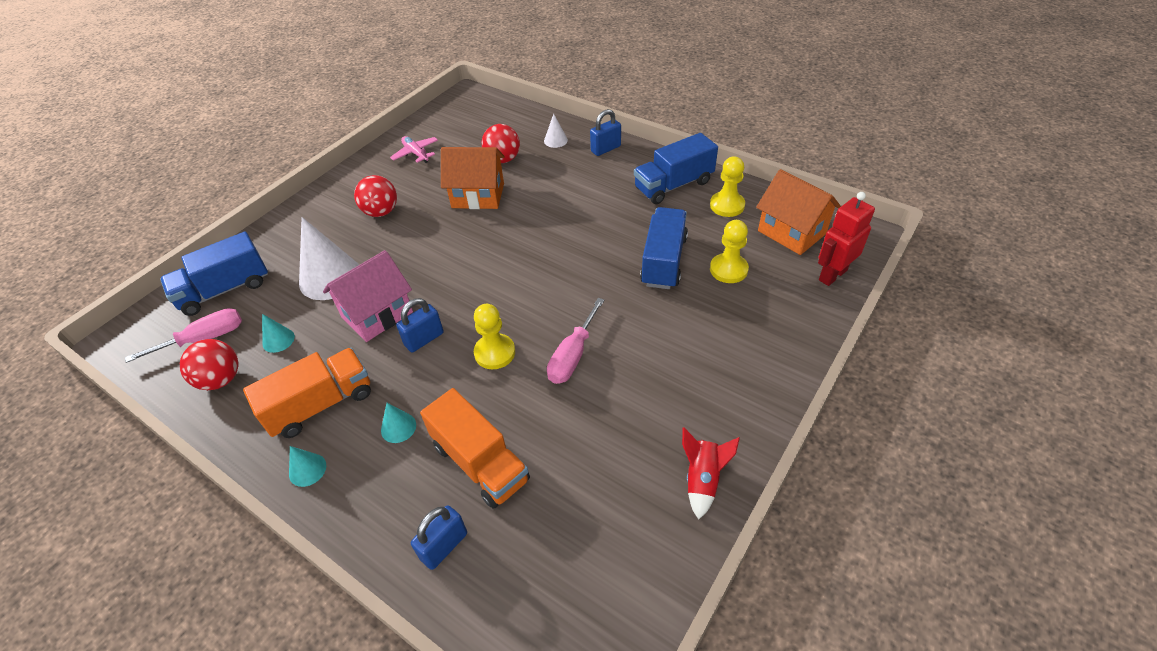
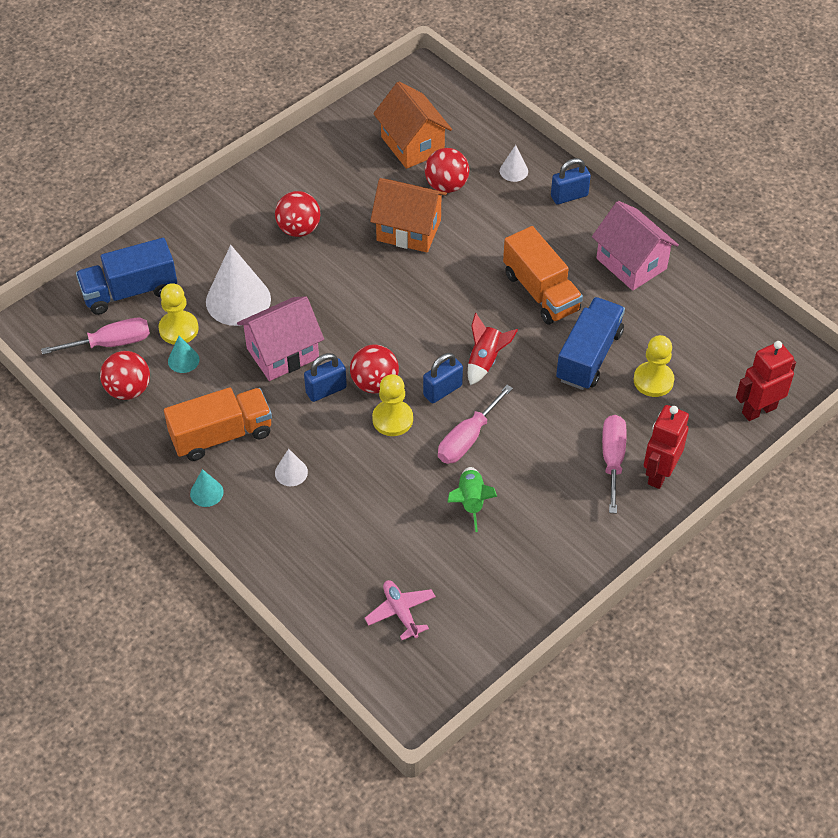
camera: 10 degrees right, 5 degrees up
(398, 427) = (291, 472): turquoise cone -> white cone
(416, 153) = (347, 155): pink plane -> pink plane (400, 612)
(444, 546) = (318, 581): blue padlock -> blue padlock (442, 390)
(471, 323) = (374, 383): none -> red ball
(480, 463) = (360, 520): orange truck -> orange truck (541, 292)
(592, 417) = (471, 502): none -> green rocket
(673, 185) = (631, 263): blue truck -> pink house
(702, 479) = (553, 576): red rocket -> red rocket (485, 360)
(719, 345) = (612, 459): none -> pink screwdriver
(727, 205) = (681, 303): yellow pawn -> yellow pawn (178, 329)
(768, 349) = (659, 473): none -> red robot
(791, 232) = (738, 351): orange house -> orange house (412, 145)

